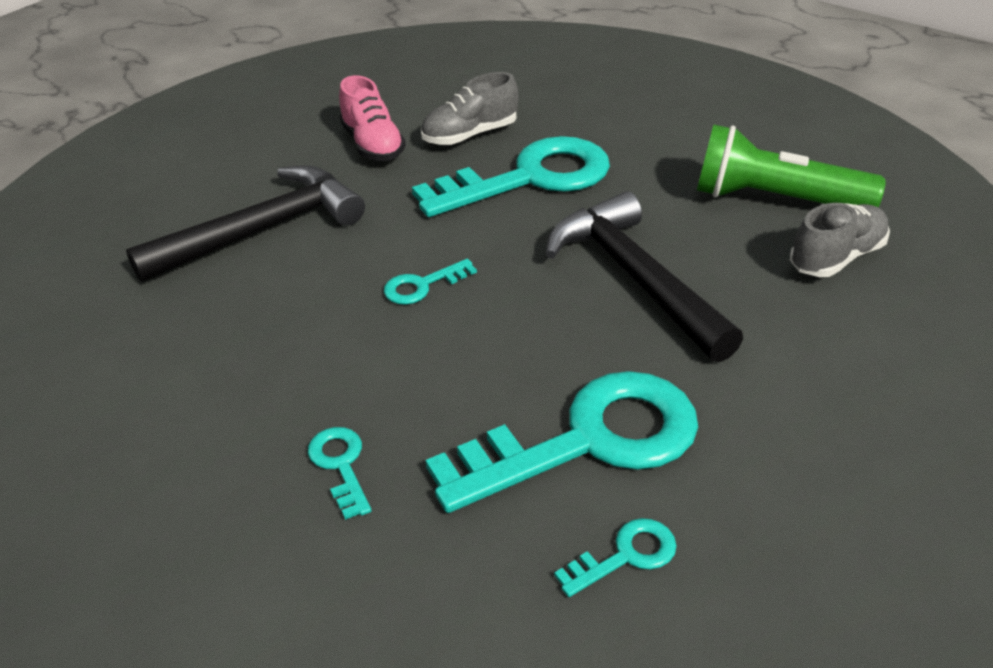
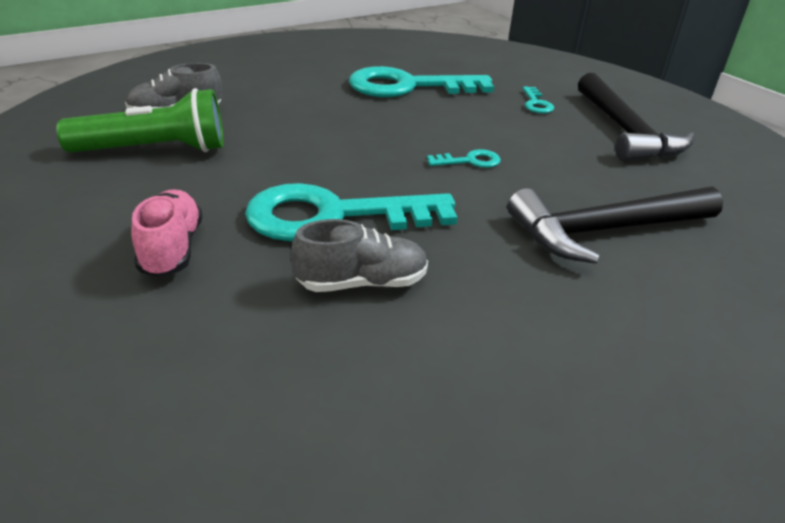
camera: 165 degrees left, 5 degrees down
(373, 145) = (484, 301): pink shoe -> pink shoe (171, 249)
(626, 555) = (416, 62): turquoise key -> none
(635, 278) = (318, 133): black hammer -> black hammer (625, 131)
(775, 199) = (155, 150): green flashlight -> green flashlight turned 45 degrees counterclockwise

